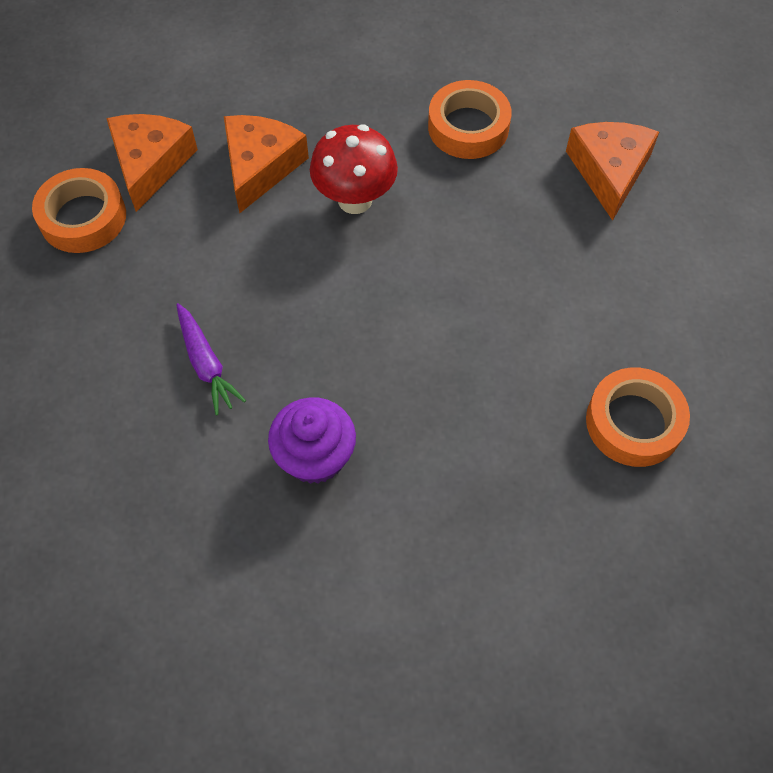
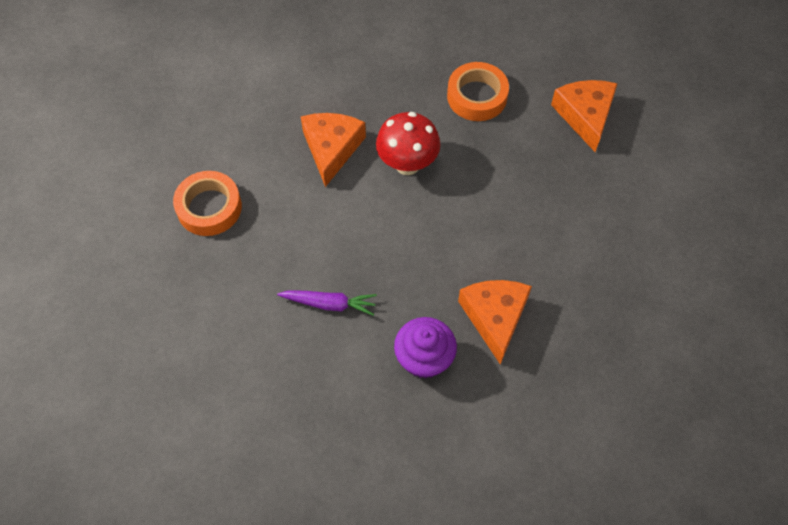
camera: 10 degrees left, 0 degrees up
(150, 164) = (249, 158): orange cheese -> orange cheese (495, 317)
(206, 364) = (329, 304): purple carrot -> purple carrot turned 45 degrees counterclockwise
(633, 422) = (640, 297): orange tape -> none

